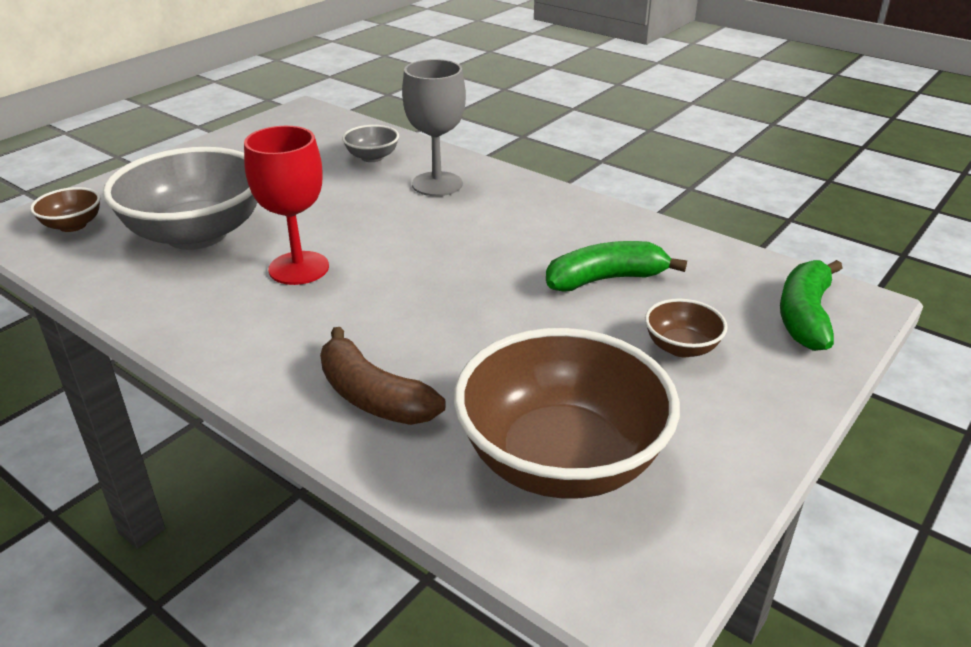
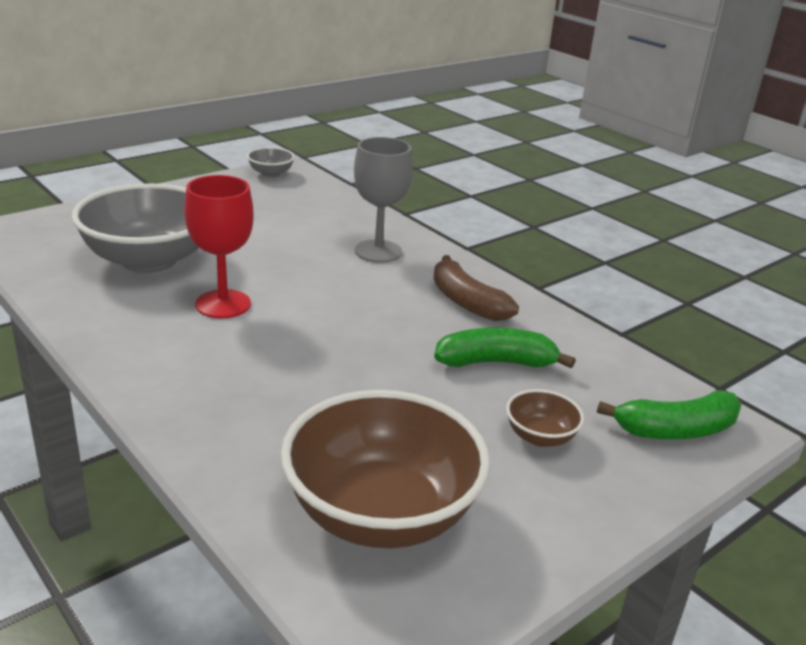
camera: 10 degrees right, 5 degrees down
(73, 225) = (50, 236): brown bowl -> none
(372, 157) = (330, 218): grey bowl -> grey bowl (271, 173)
(373, 396) = (238, 426): brown banana -> brown banana (466, 302)
(804, 316) = (675, 430): green banana -> green banana turned 135 degrees counterclockwise

